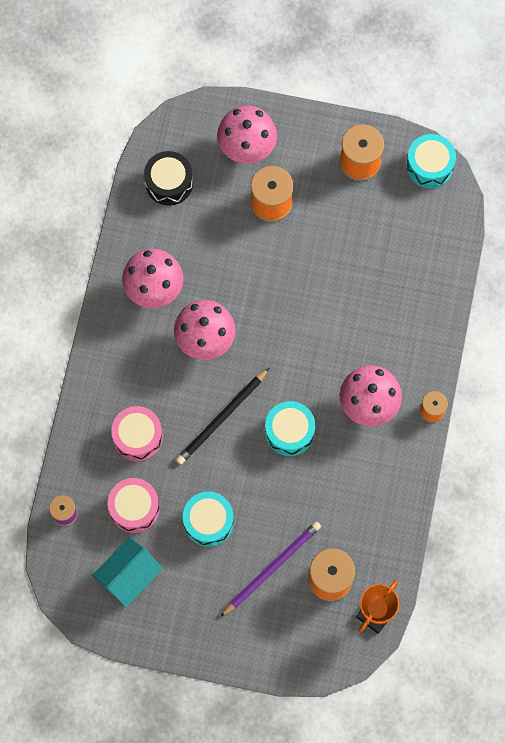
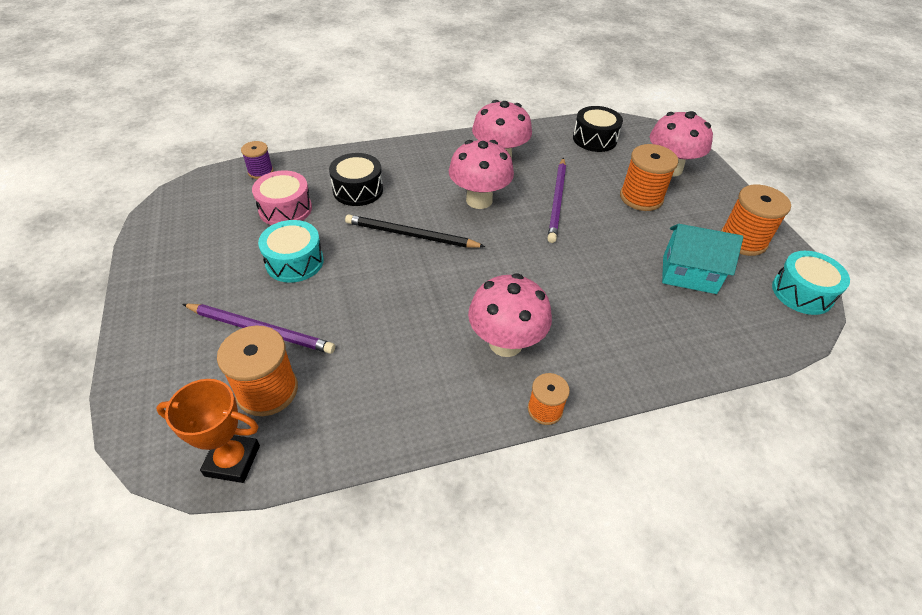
camera: 60 degrees right, 25 degrees down
(129, 577) = (210, 227): turquoise house -> turquoise house (689, 274)
(138, 437) = (358, 190): pink drum -> black drum
(240, 275) = (557, 201): none -> purple pencil
(289, 432) = (429, 288): turquoise drum -> none

